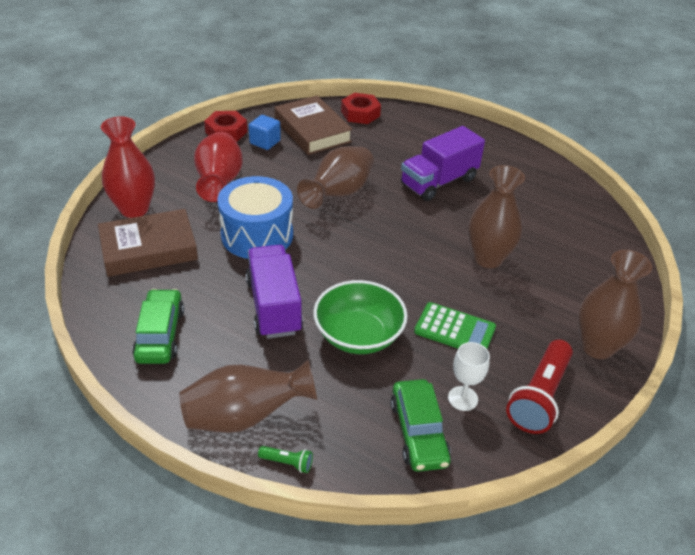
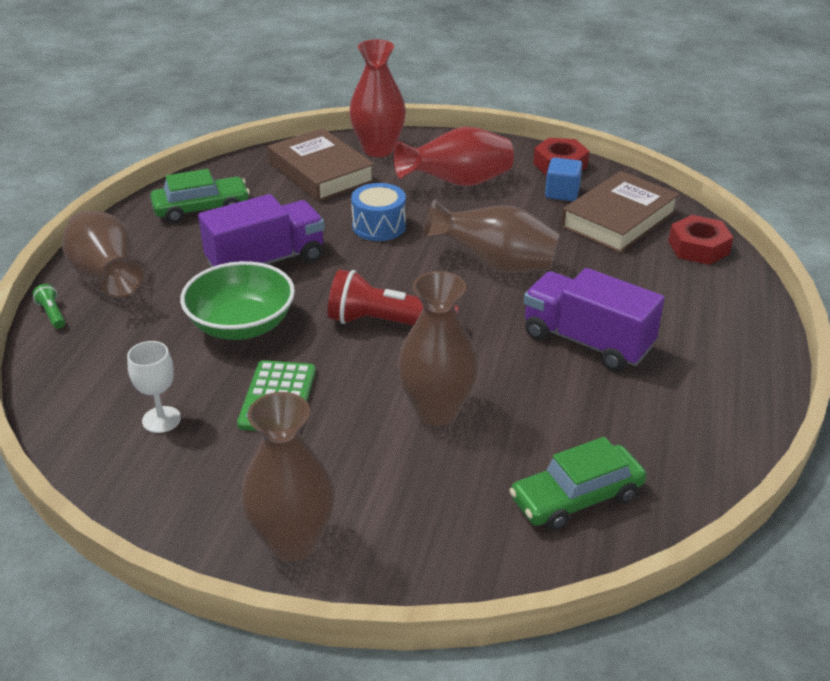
camera: 75 degrees right, 5 degrees down
(257, 235) = (379, 226): blue drum -> blue drum, size x0.62
(287, 463) = (52, 314): green flashlight -> green flashlight turned 150 degrees clockwise
(418, 432) = (103, 392): green car -> green car (576, 498)
(539, 397) = (178, 487): red flashlight -> red flashlight (387, 323)

